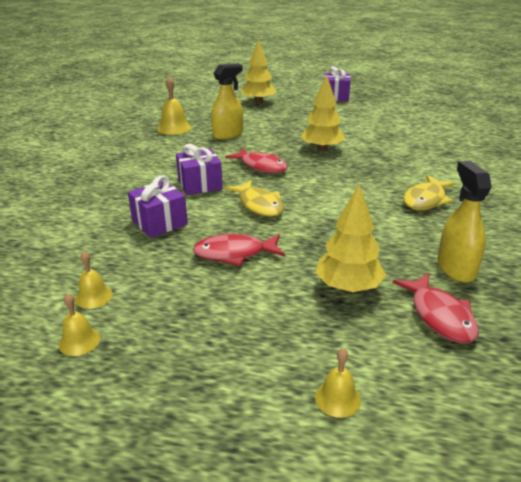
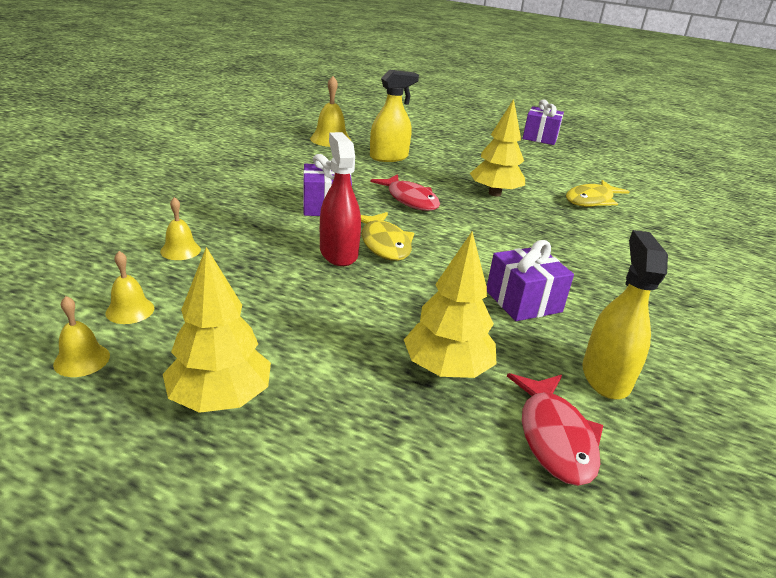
camera: 10 degrees right, 0 degrees up
(159, 222) = (255, 240): purple gift -> purple gift (523, 301)
(228, 219) = (338, 253): none -> red spray bottle
(234, 253) = (324, 295): red fish -> none
(258, 102) = (443, 128): yellow tree -> yellow tree (220, 398)
(337, 398) = (359, 518): yellow bell -> yellow bell (180, 250)
(426, 199) = (602, 279): yellow fish -> yellow fish (591, 200)

